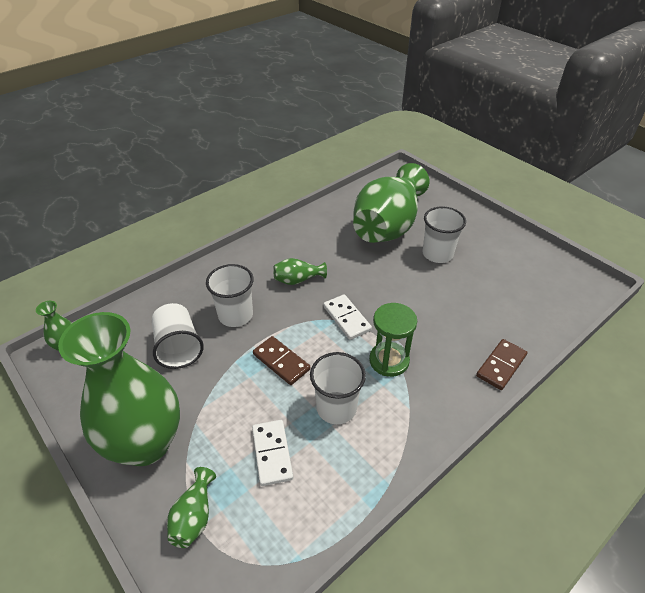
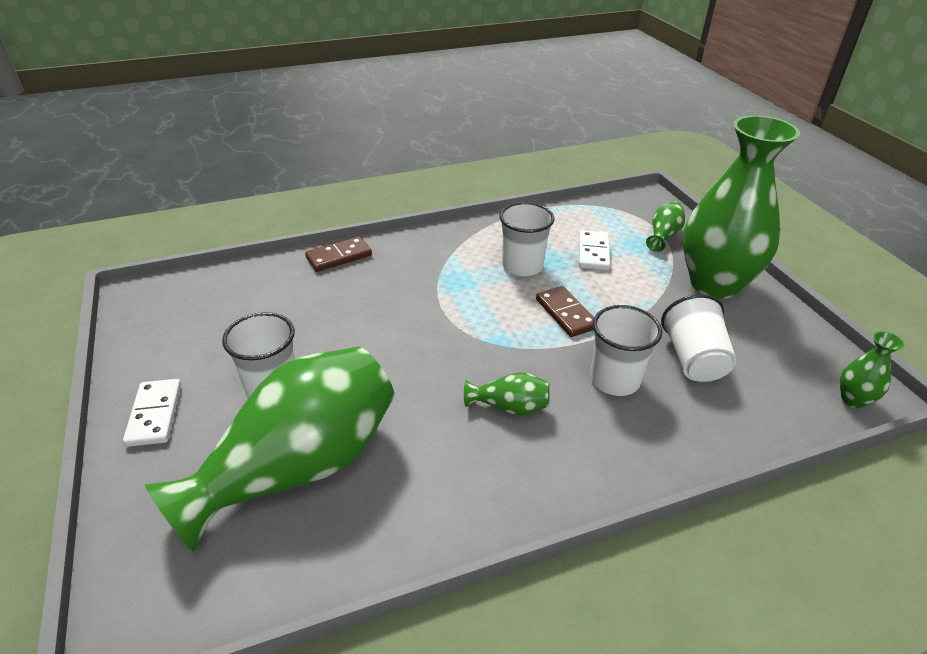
camera: 160 degrees left, 5 degrees down
(346, 318) = (467, 337): white domino -> white domino (155, 414)
(389, 360) = (446, 286): green hourglass -> none

